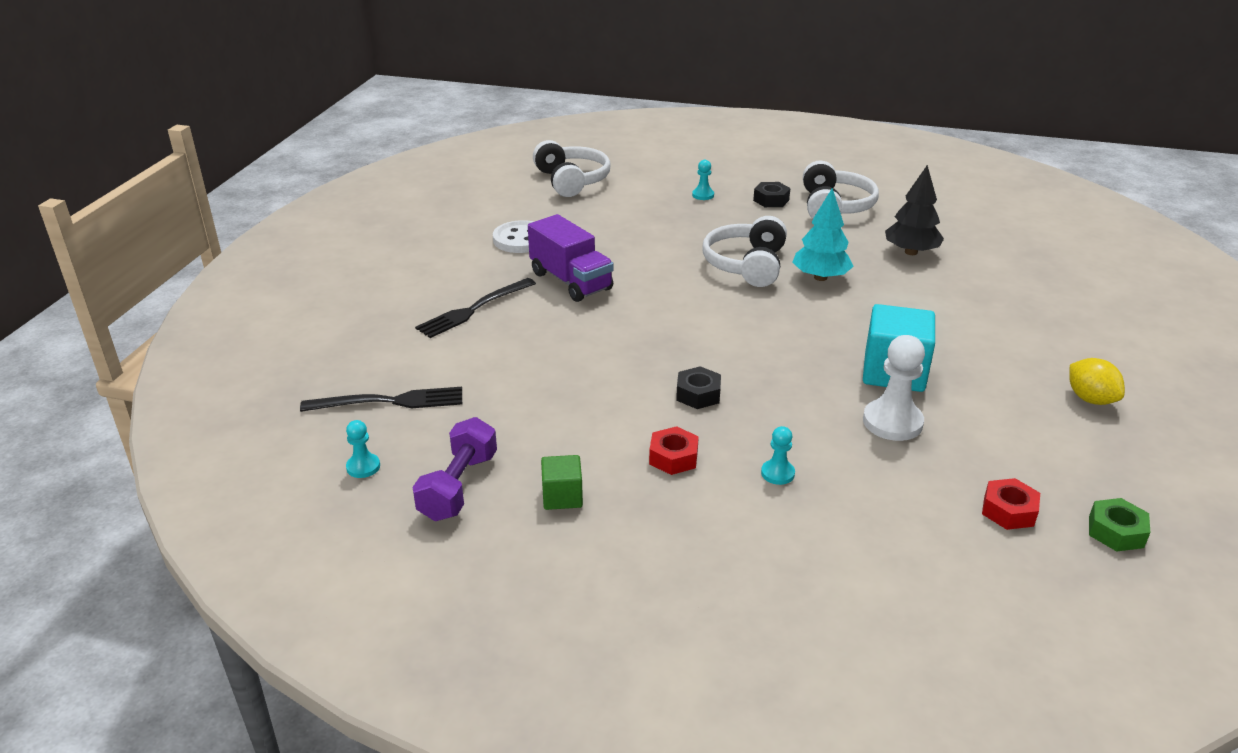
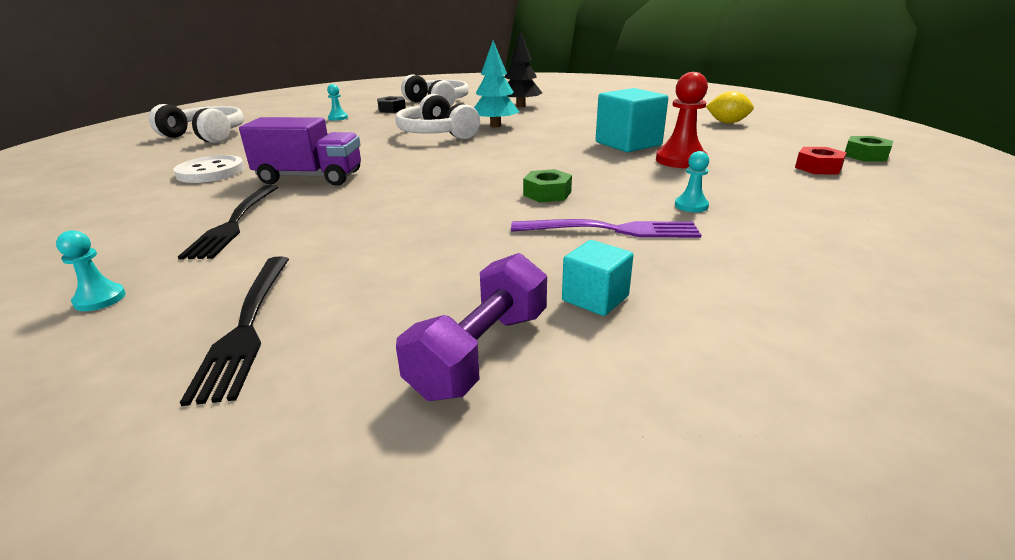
camera: 45 degrees left, 5 degrees down
(363, 467) = (314, 411): turquoise pawn -> turquoise pawn (100, 299)
(391, 401) = (247, 327): black fork -> black fork turned 135 degrees clockwise
(459, 486) = (481, 352): purple dumbbell -> purple dumbbell turned 60 degrees clockwise
(562, 496) = (595, 298): green cube -> turquoise cube
(673, 457) = (613, 230): red nut -> purple fork
(698, 394) = (547, 193): black nut -> green nut
(892, 422) = (680, 160): white pawn -> red pawn

